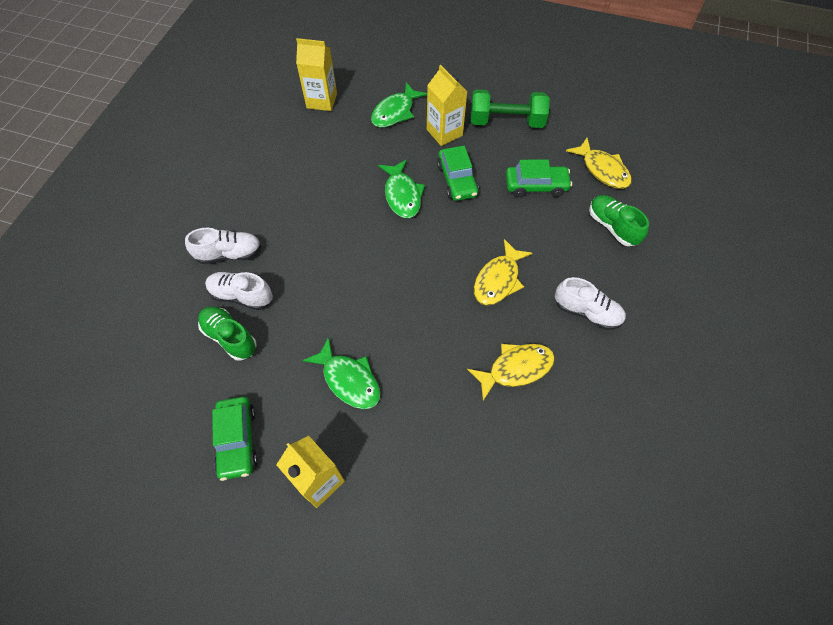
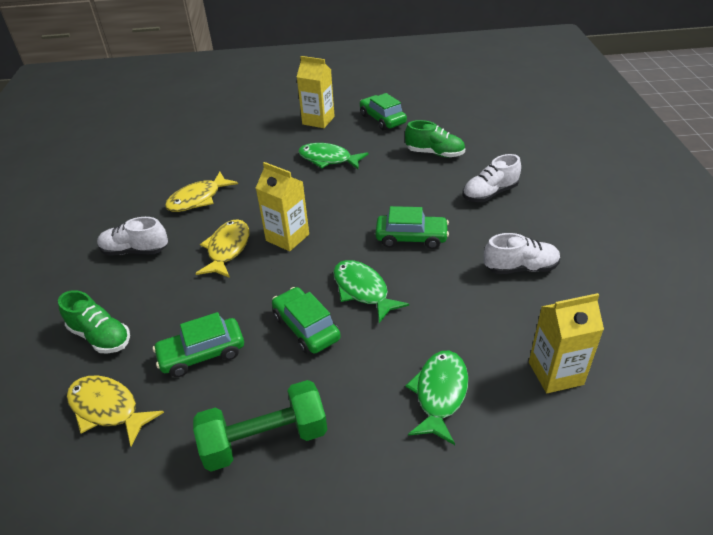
camera: 160 degrees right, 20 degrees down
(241, 296) = (450, 174): white shoe -> white shoe (520, 268)
(334, 230) = (411, 238): none -> green car
(444, 132) = (351, 387): yellow carton -> yellow carton (287, 237)

